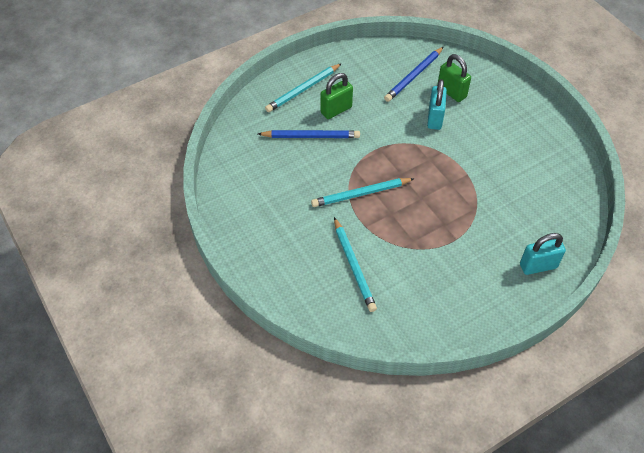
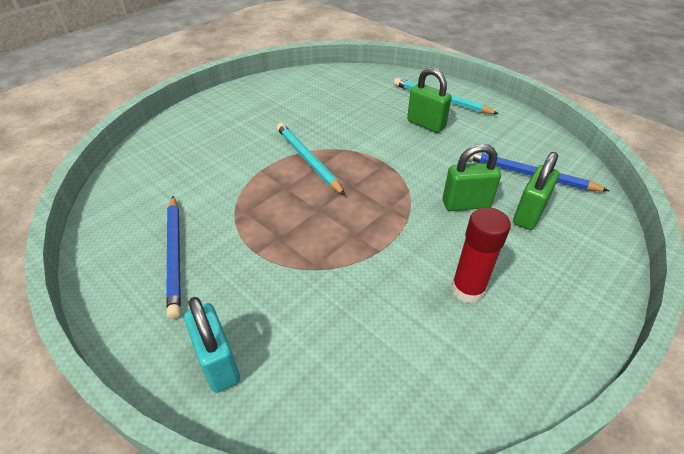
camera: 75 degrees right, 10 degrees down
(311, 136) = (377, 114): blue pencil -> blue pencil (175, 255)
(354, 266) = (202, 170): turquoise pencil -> none
(435, 118) = (466, 204): turquoise padlock -> green padlock
(505, 142) = (467, 289): none -> red glue stick

